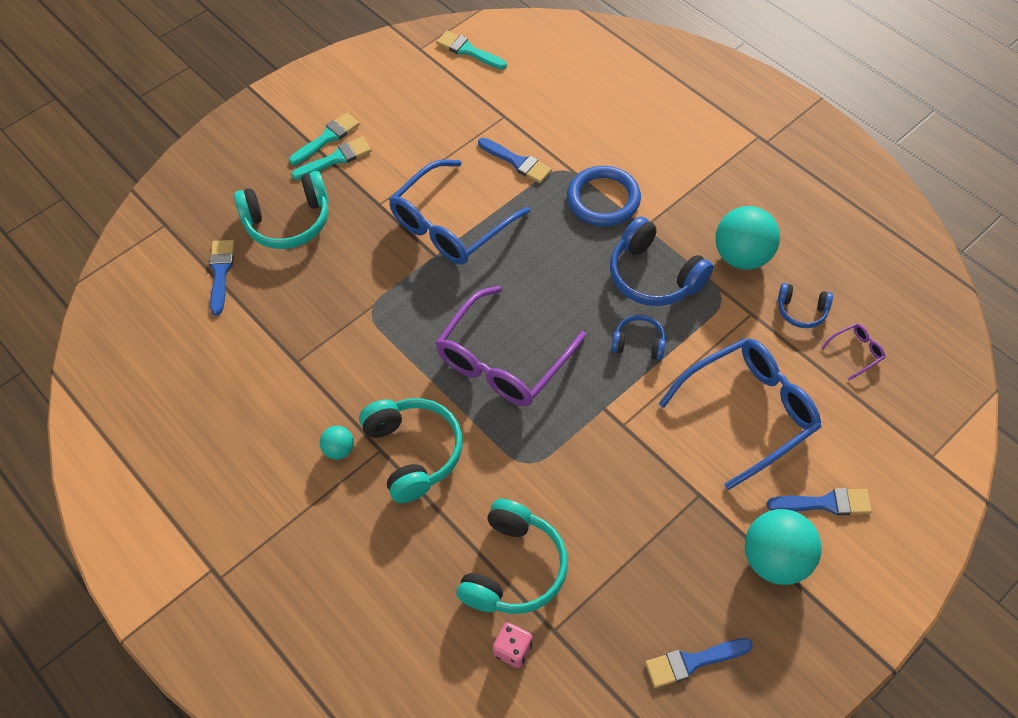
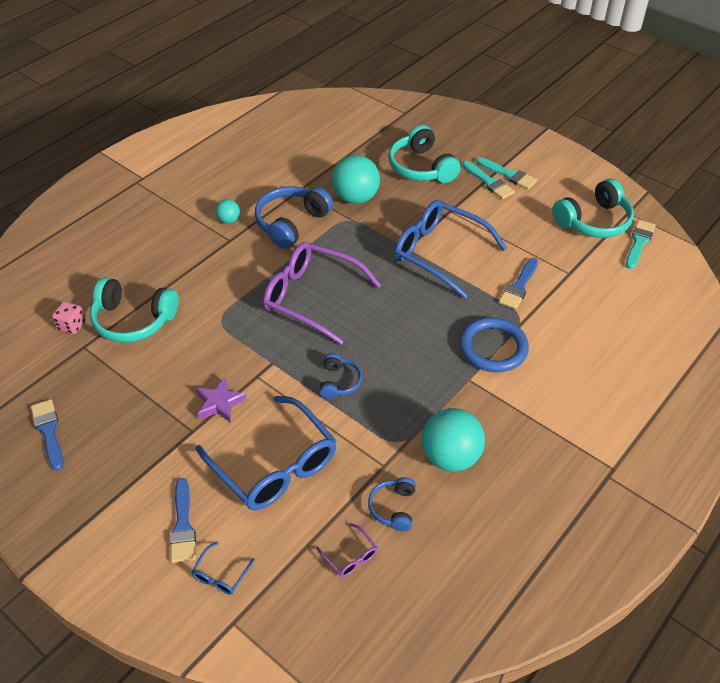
camera: 80 degrees right, 10 degrees down
(220, 272) = (369, 144): blue brush -> none
(414, 452) = (228, 257): turquoise headphones -> turquoise headphones (594, 221)
(654, 276) = (413, 389): blue headphones -> blue headphones (291, 223)
(660, 465) = (220, 403): none -> purple star
(775, 559) = (130, 487): turquoise ball -> turquoise ball (355, 198)
(881, 466) = (221, 574): none -> blue glasses

